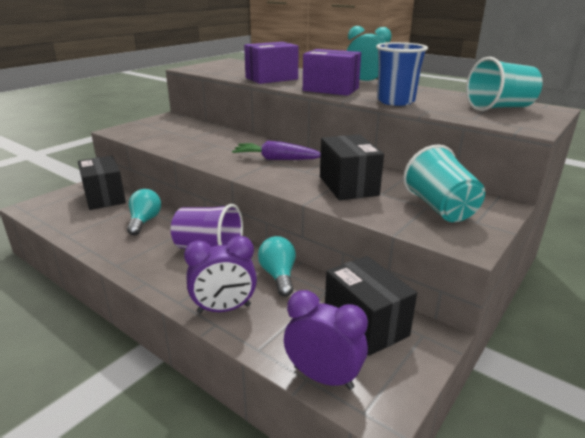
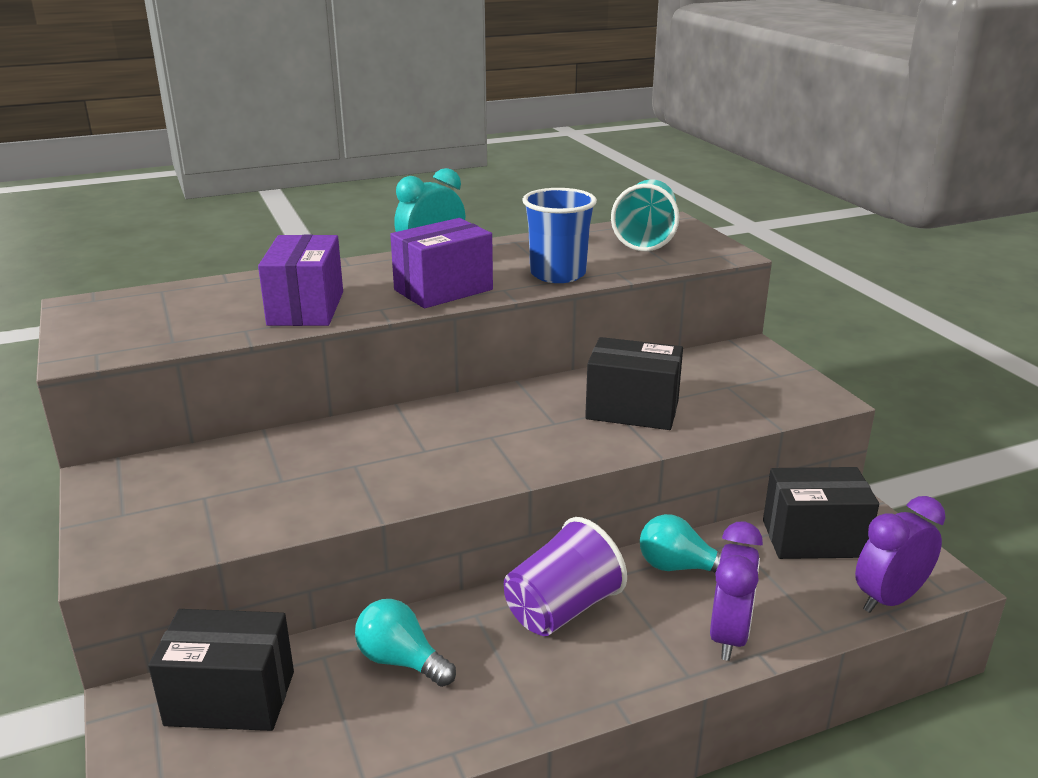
camera: 60 degrees left, 0 degrees up
(276, 159) = (486, 430): purple carrot -> none
(440, 208) = (737, 380): turquoise cup -> none

